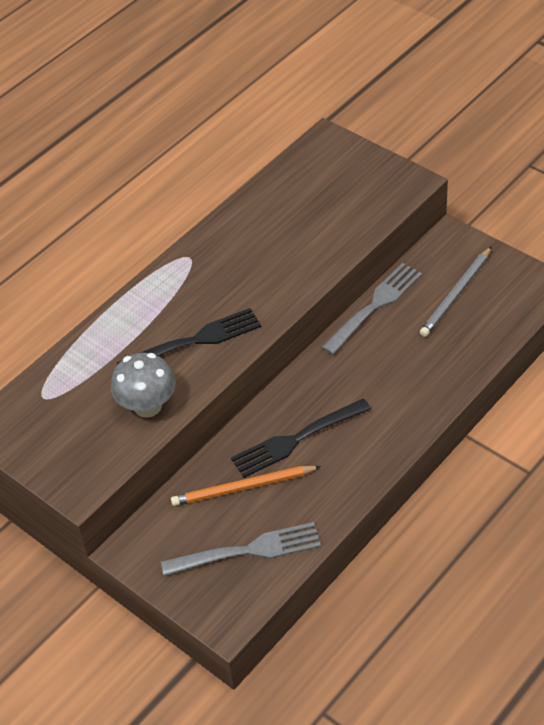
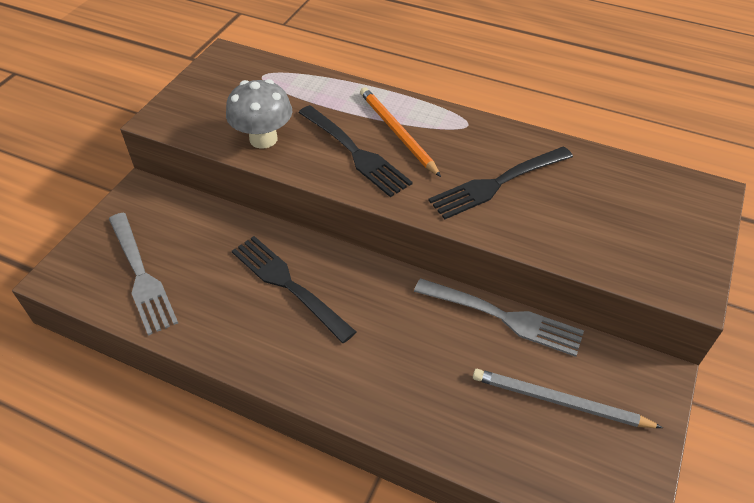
camera: 70 degrees right, 0 degrees up
(243, 488) = (219, 254): orange pencil -> orange pencil (397, 132)
(270, 255) = (498, 183): none -> black fork

